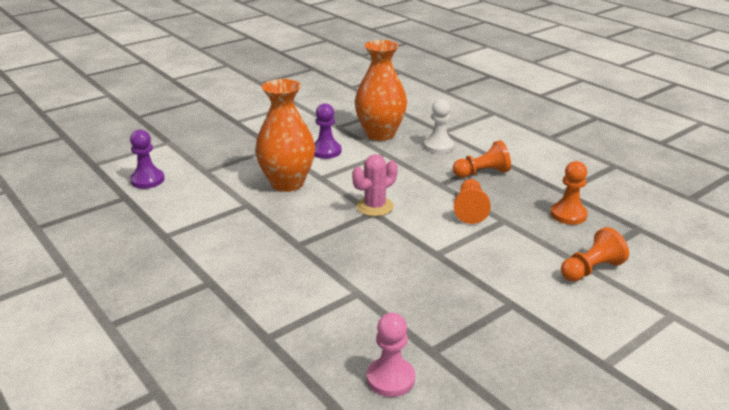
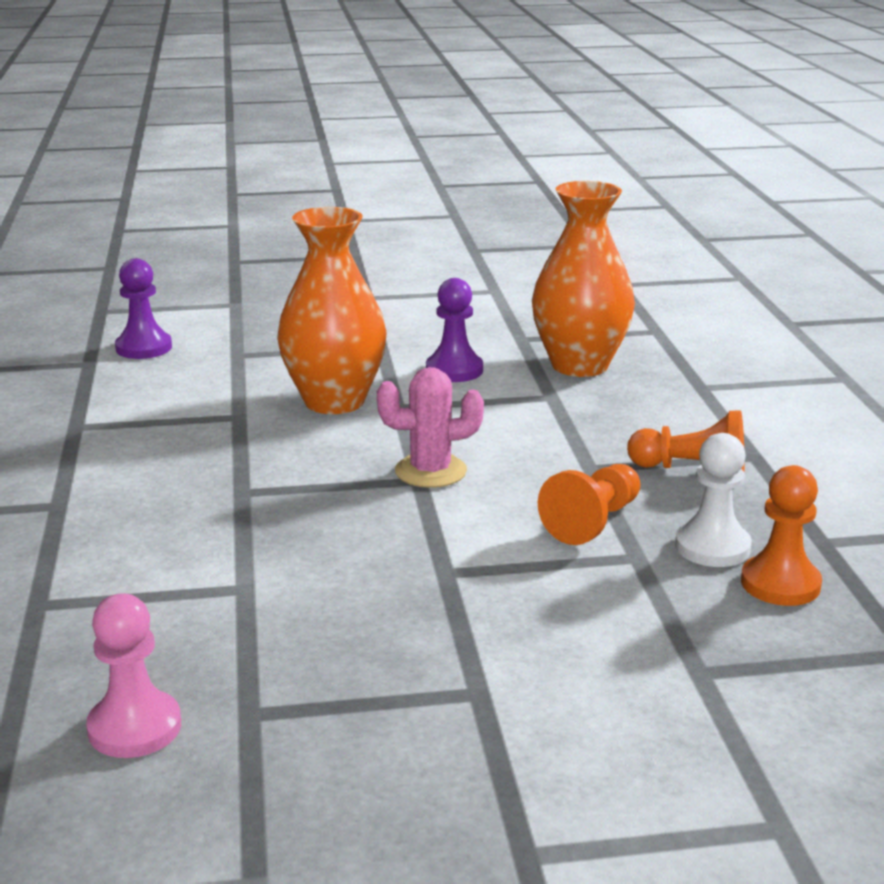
camera: 30 degrees right, 5 degrees down
(438, 146) = (663, 408): white pawn -> white pawn (712, 547)
(591, 270) = (706, 689): orange pawn -> none

